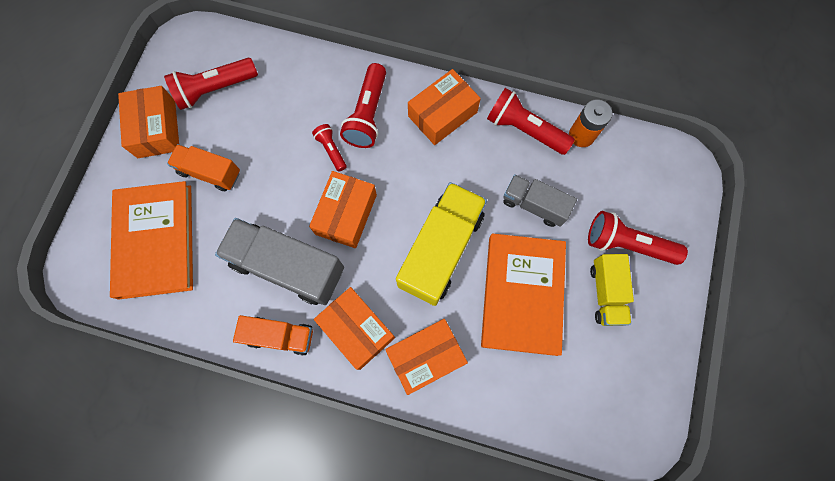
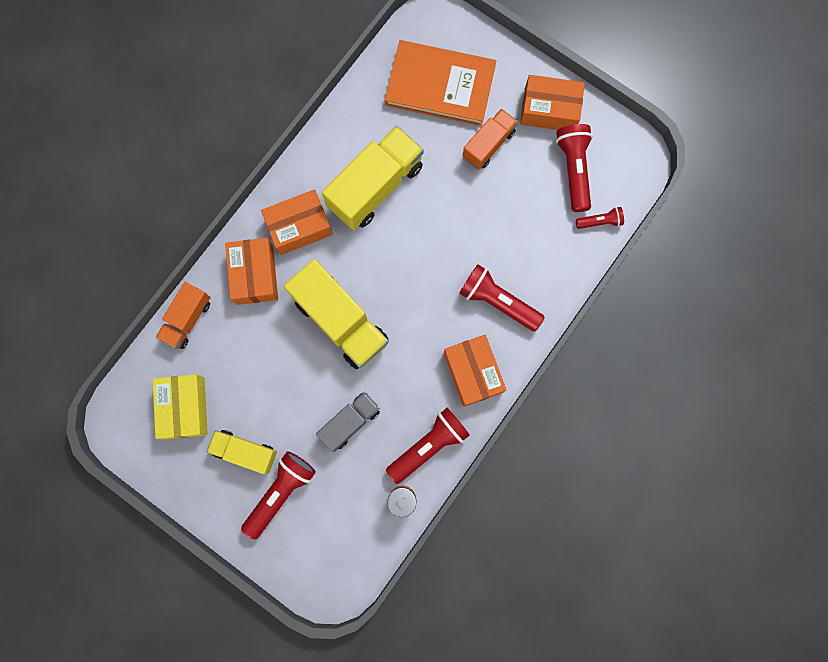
camera: 110 degrees right, 5 degrees up
(280, 336) = (318, 164): orange truck -> orange truck (187, 319)
(288, 267) = (375, 187): grey truck -> yellow truck
(331, 150) = (473, 256): red flashlight -> red flashlight (600, 222)
(346, 214) = (405, 250): orange box -> none
(522, 294) = (273, 377): orange book -> none
(592, 373) = (184, 408): none -> yellow box

